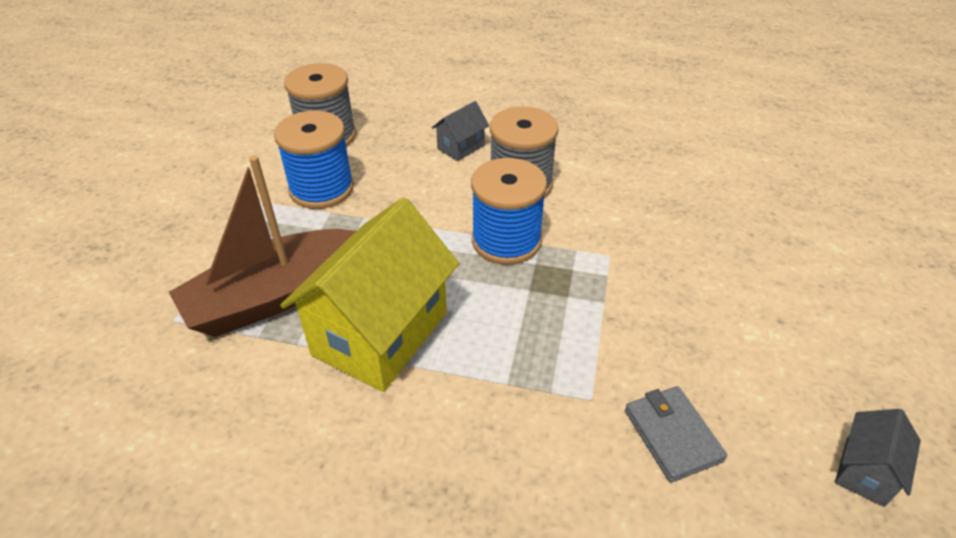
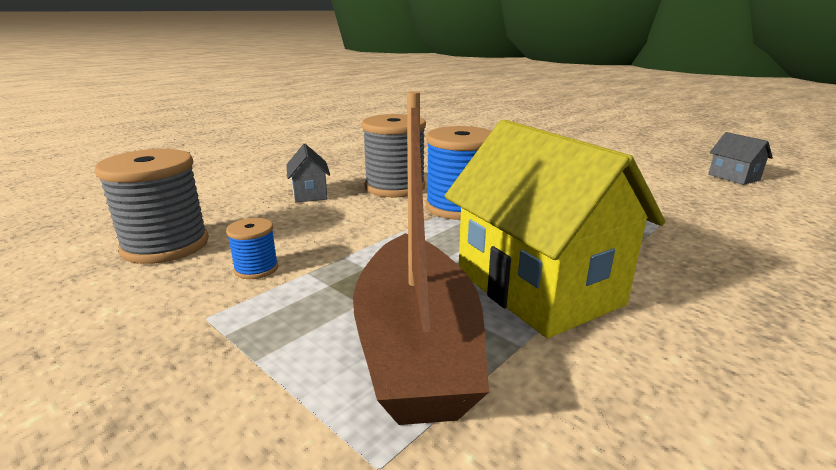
camera: 60 degrees left, 20 degrees down
(321, 189) = (256, 269): blue spool -> blue spool, size x0.49
(672, 435) = (702, 209): grey wallet -> none

